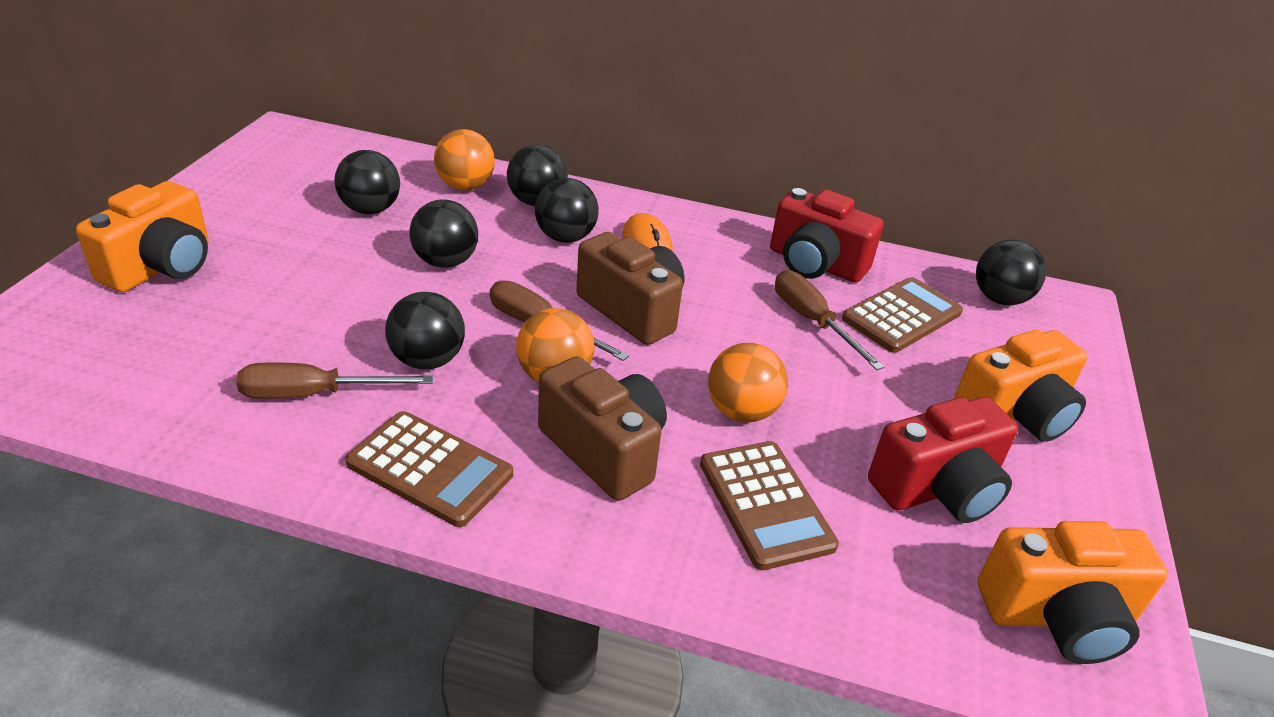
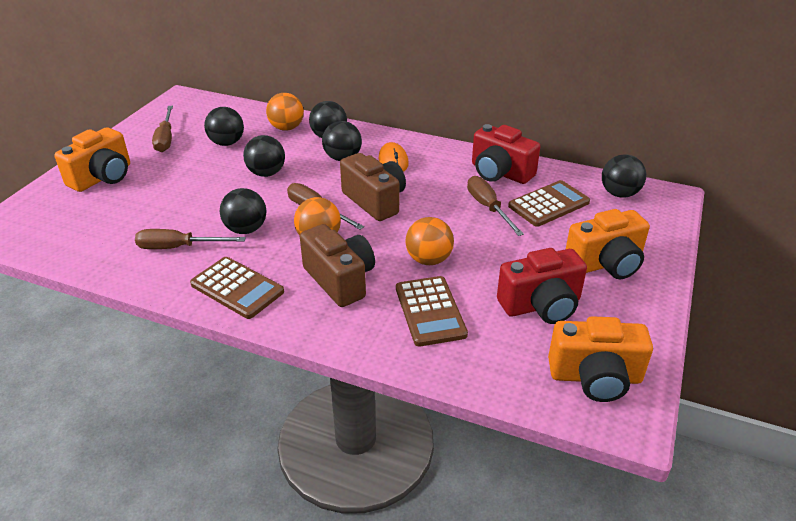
camera: 10 degrees right, 0 degrees up
(264, 200) = (165, 139): none -> brown screwdriver

